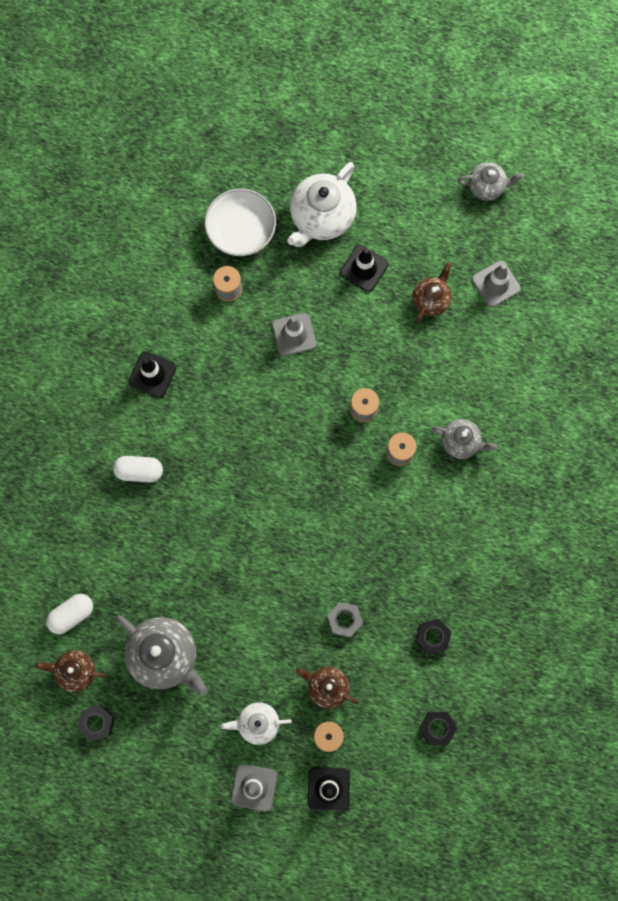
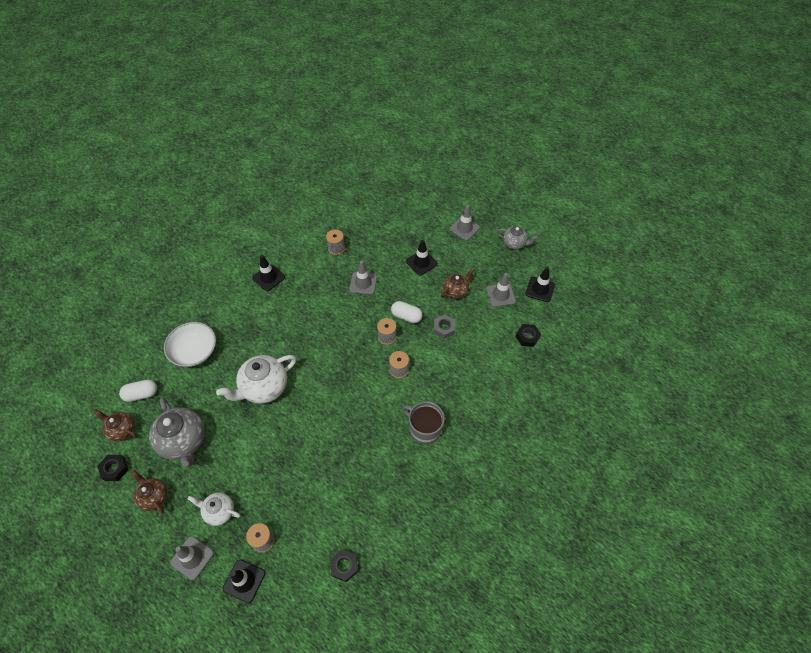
camera: 20 degrees right, 20 degrees down
(139, 471) = (231, 326): white capsule -> white capsule (406, 316)
(241, 229) = (358, 222): white bowl -> white bowl (194, 351)
(321, 218) = (408, 230): white teapot -> white teapot (264, 388)
(327, 687) = (279, 504): brown teapot -> brown teapot (154, 497)
(344, 620) = (313, 462): grey nut -> grey nut (444, 328)
(404, 184) = (464, 228): none -> grey traffic cone
(432, 637) = (369, 497): black nut -> black nut (527, 337)
(461, 442) = (442, 377): grey teapot -> none
(465, 524) = (424, 429): none -> grey mug
(548, 254) = (540, 289): none -> black traffic cone

